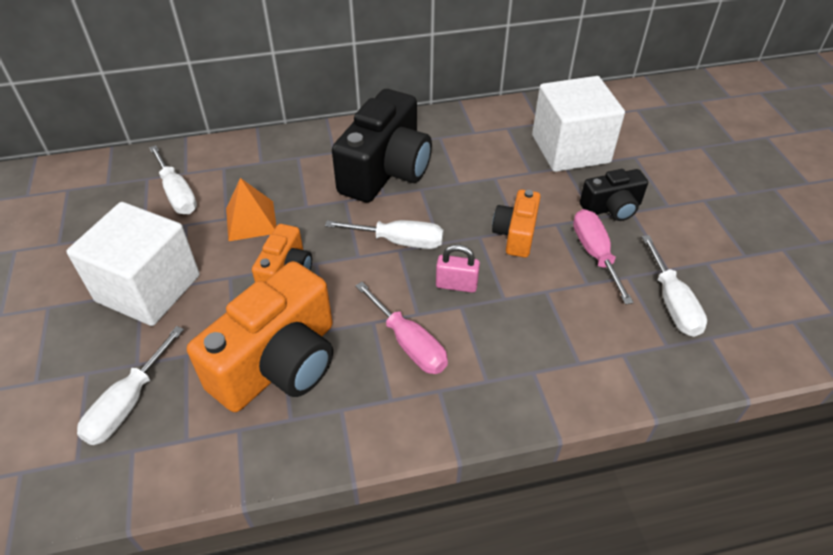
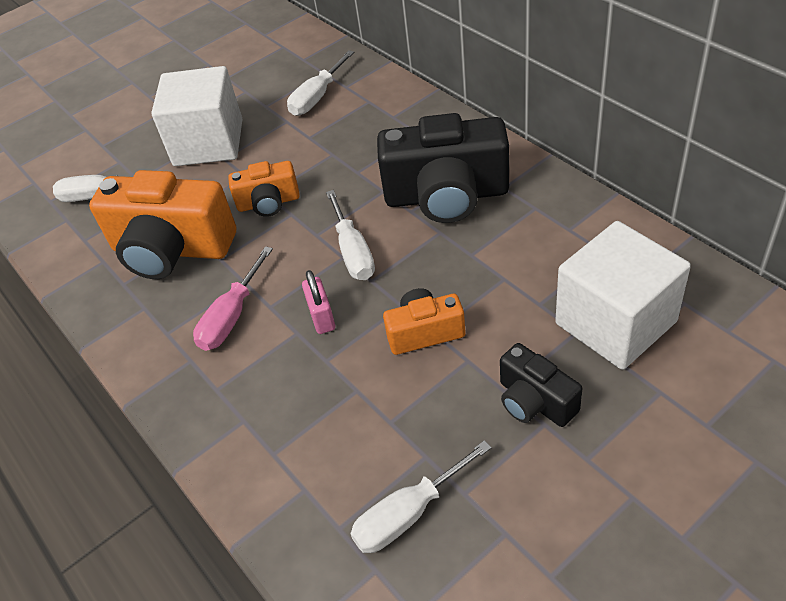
camera: 70 degrees right, 0 degrees up
(251, 220) = (315, 151): orange pyramid -> none
(595, 254) = (441, 412): pink screwdriver -> none

